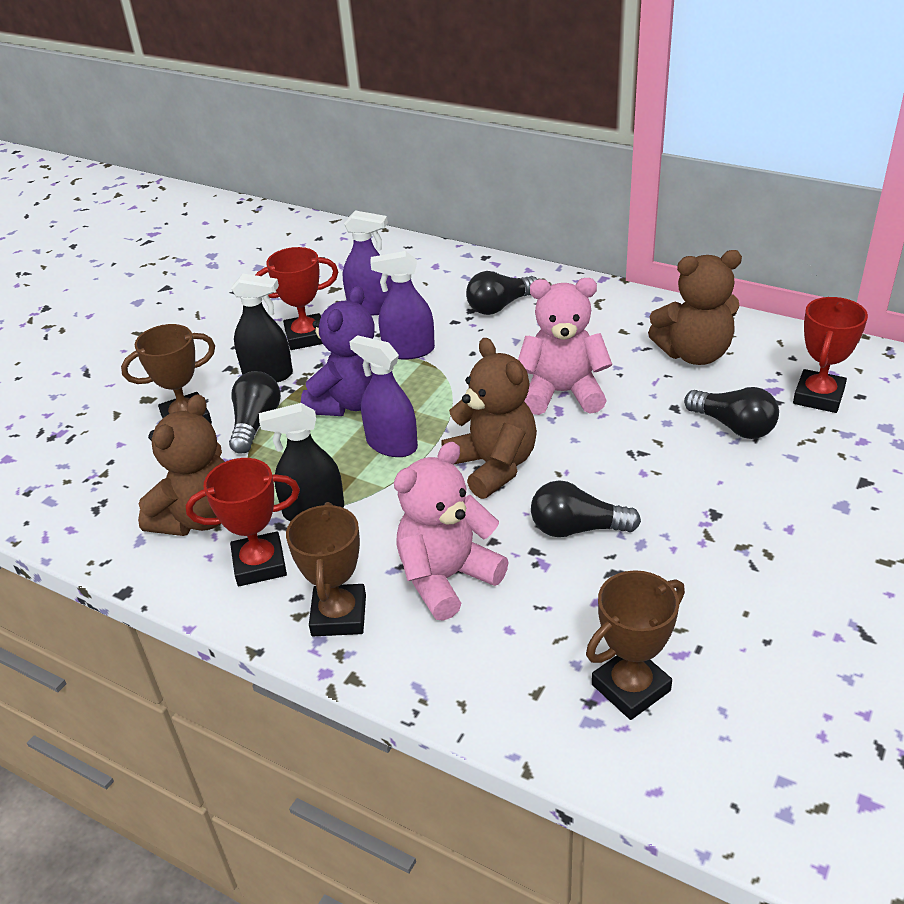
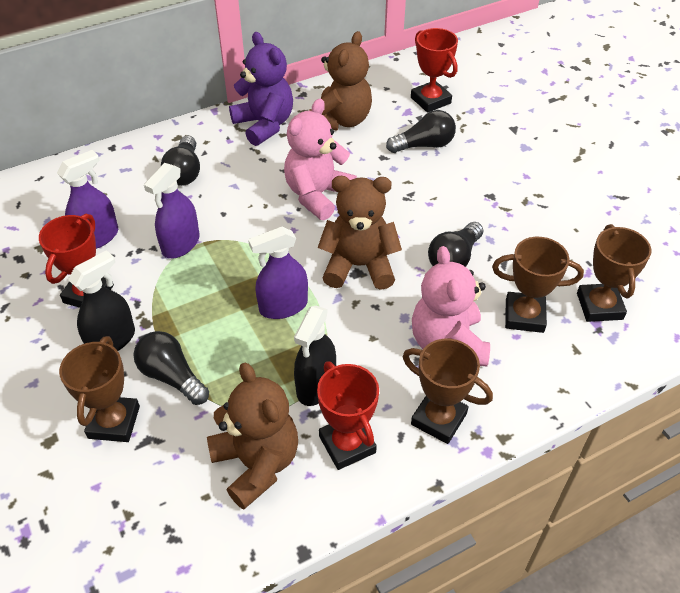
camera: 60 degrees left, 10 degrees up
(259, 564) = (347, 444): red trophy -> red trophy turned 45 degrees counterclockwise
(349, 402) = (208, 307): purple teddy bear -> purple teddy bear (264, 125)
(546, 623) = (524, 316): none -> brown trophy

